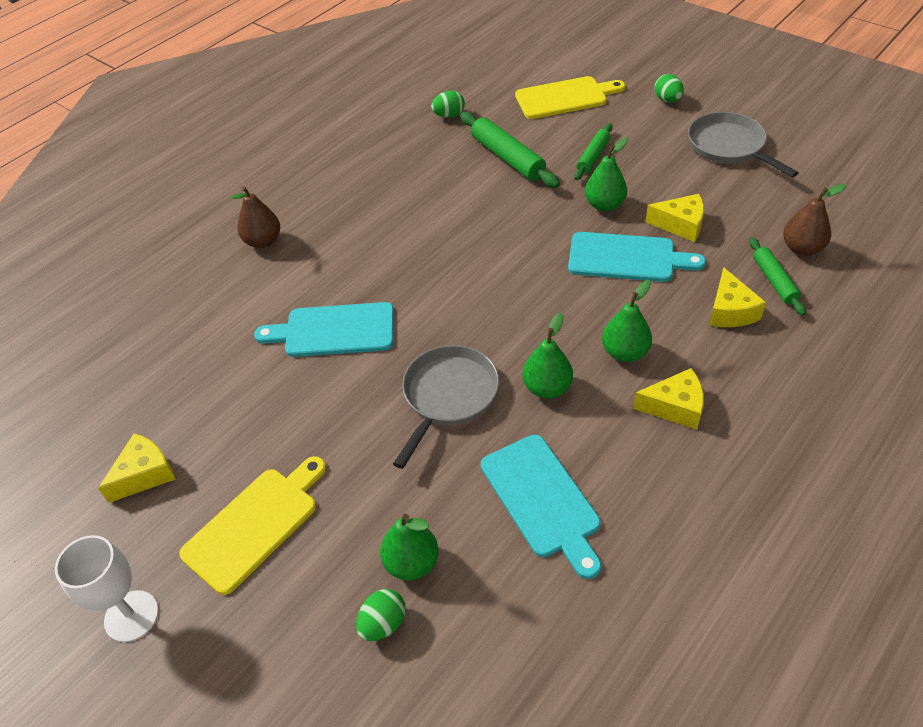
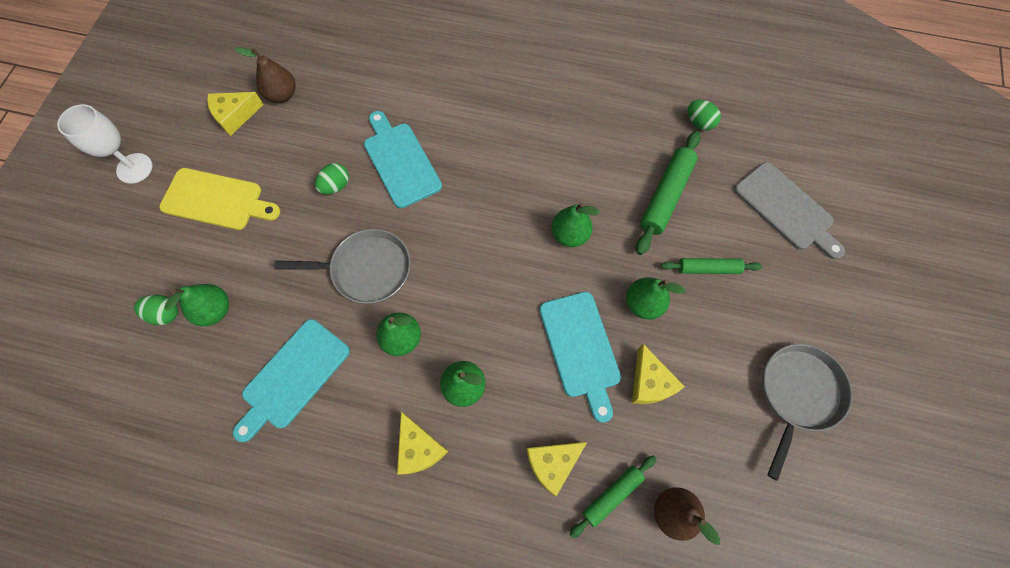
camera: 60 degrees right, 20 degrees up
(145, 474) = (235, 116): yellow cheese -> yellow cheese turned 135 degrees clockwise
(263, 241) = (471, 67): brown pear -> brown pear (282, 95)
(507, 229) = (570, 235): none -> green pear
(565, 97) = (786, 209): yellow cutting board -> grey cutting board
(667, 100) = (842, 307): green egg -> green egg (336, 186)

